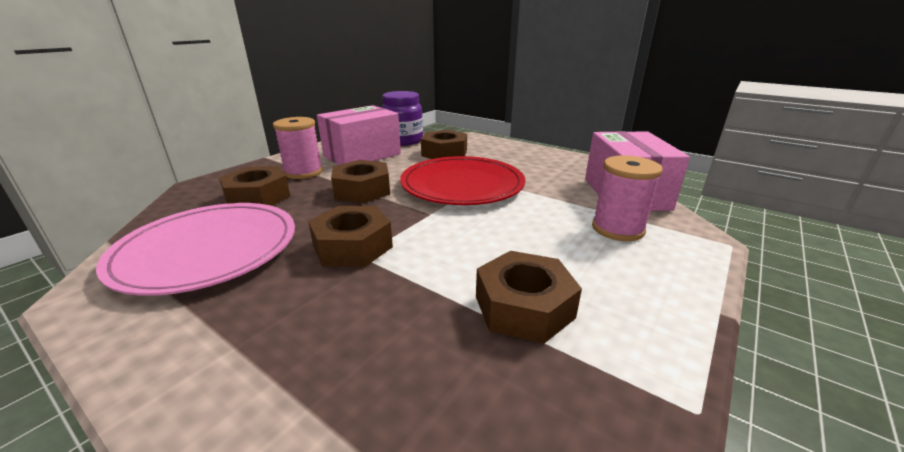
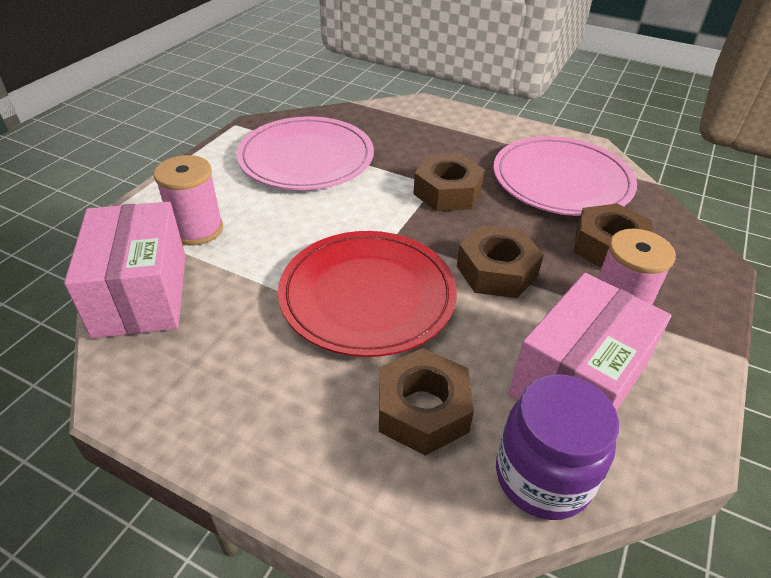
camera: 170 degrees right, 15 degrees up
(524, 307) = (306, 158): brown nut -> pink plate

